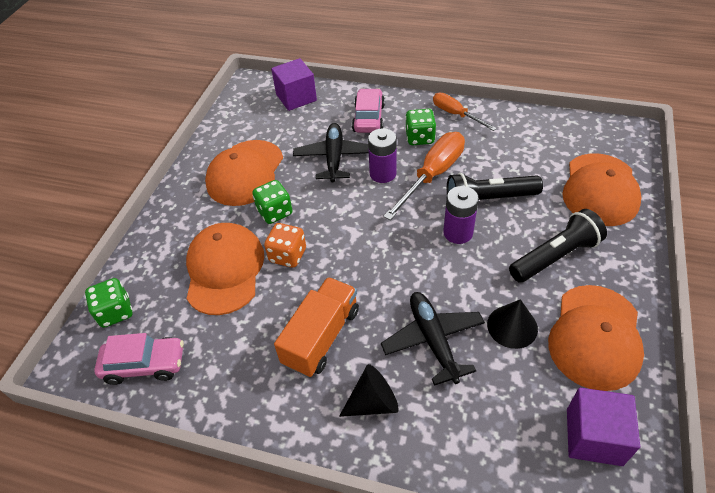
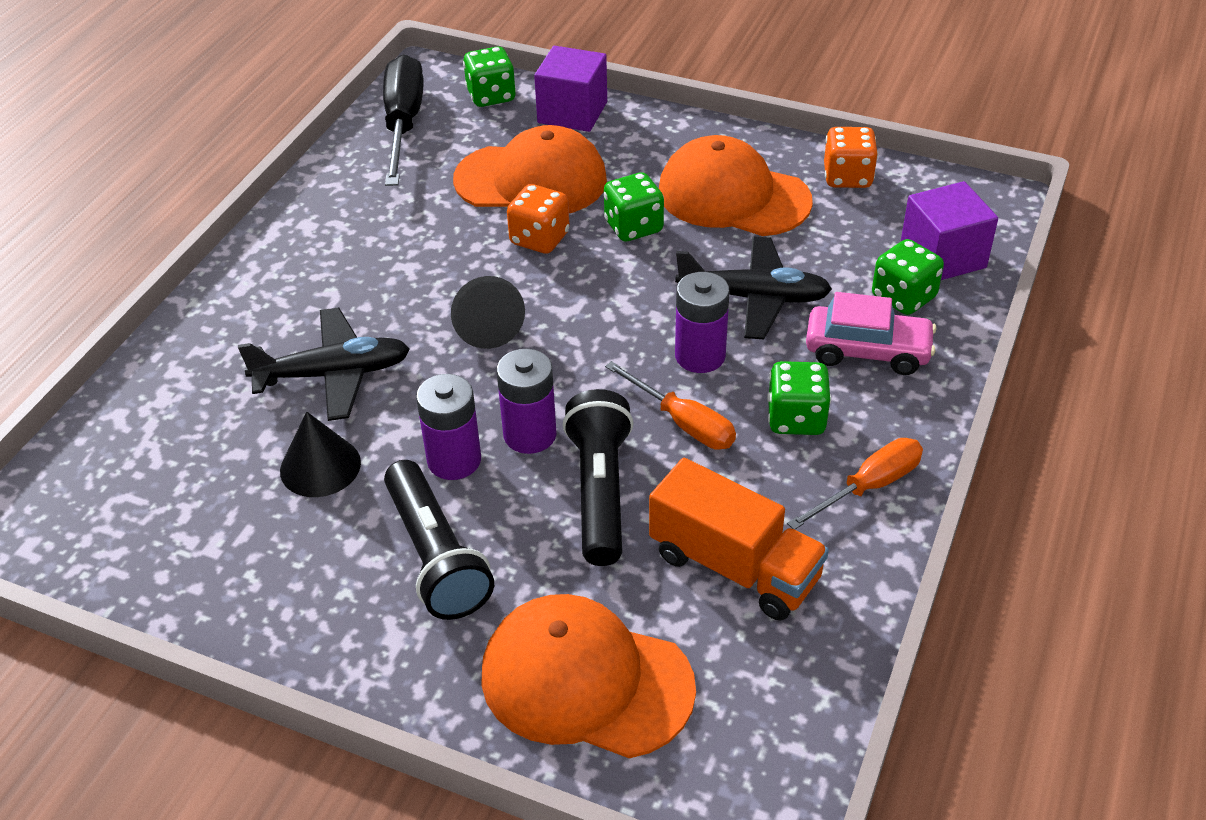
camera: 95 degrees right, 5 degrees down
(145, 365) = (403, 124): pink car -> black screwdriver
(229, 130) = (847, 177): none -> orange dice
(321, 337) = (384, 266): orange truck -> orange truck (734, 566)
(328, 108) = (903, 297): none -> green dice
(373, 402) = (267, 307): black cone -> black cone (487, 327)
(433, 175) = (683, 423): orange screwdriver -> orange screwdriver, size x0.63
(486, 262) = (454, 460): none -> purple battery
(594, 436) = (114, 515): purple cube -> purple cube (572, 112)
(595, 336) = (260, 565): orange cap -> none

